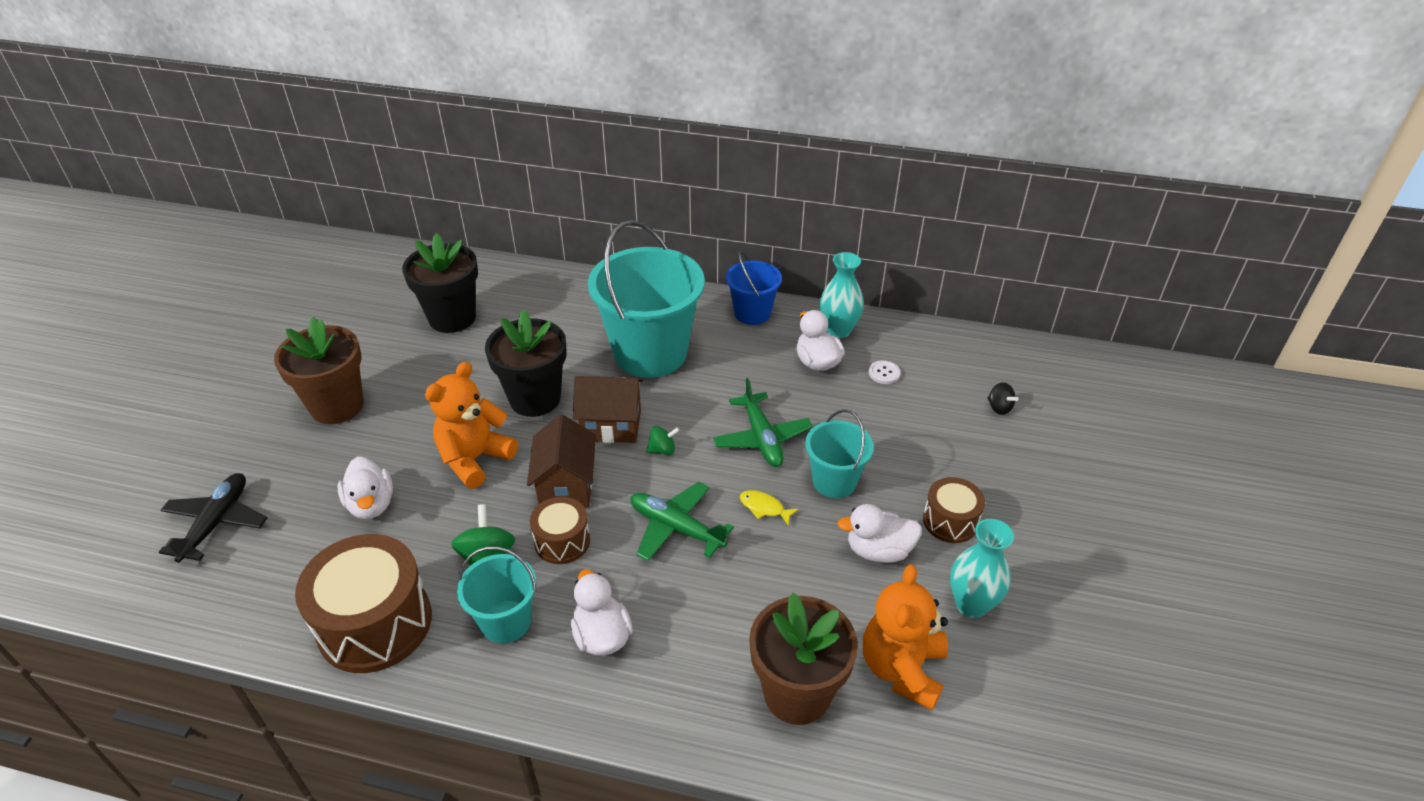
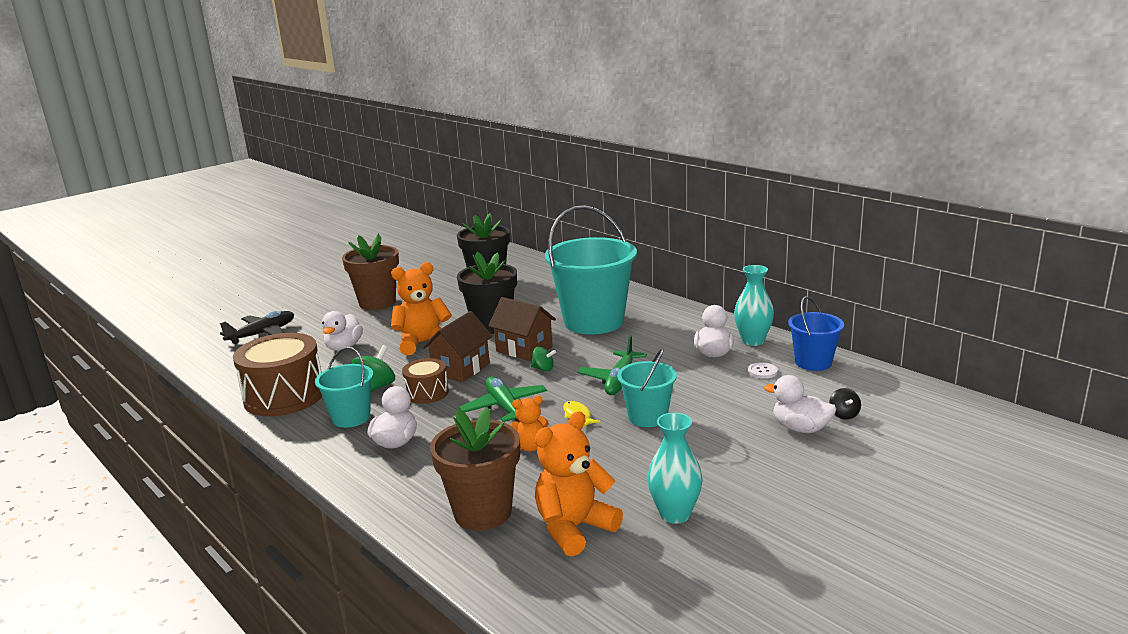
camera: 35 degrees right, 20 degrees down
(752, 313) = (694, 318): blue bucket -> blue bucket (813, 362)
(757, 576) = (530, 446): none -> orange teddy bear
(878, 551) = (636, 462): white duck -> white duck (800, 428)
(950, 521) = (716, 464): brown drum -> none

